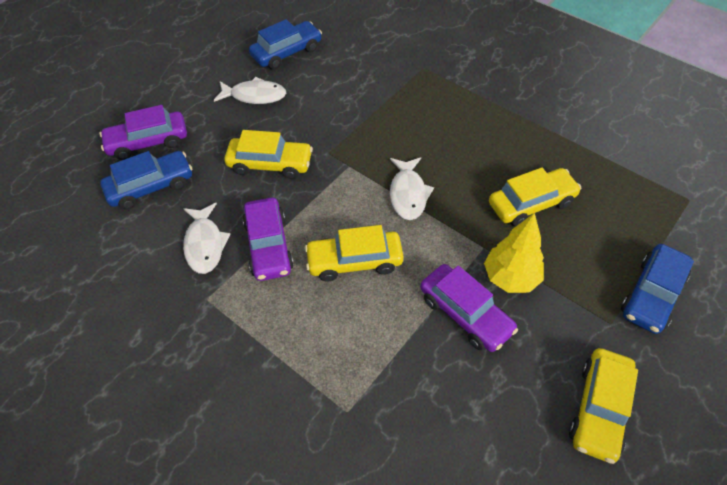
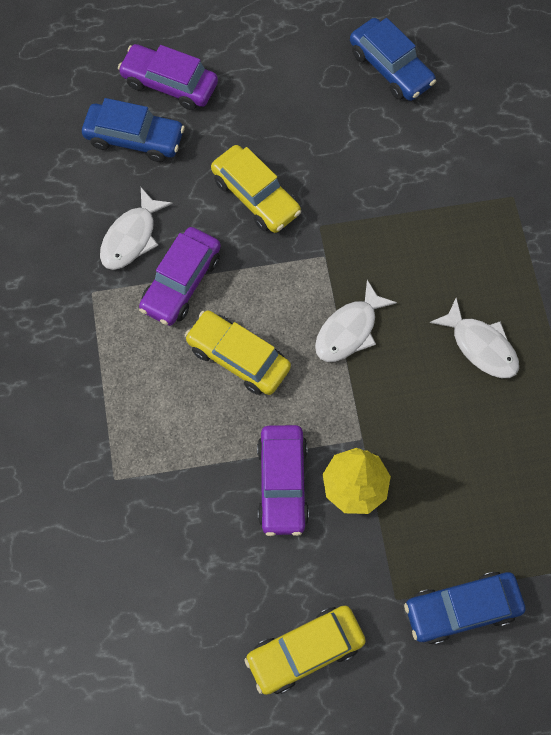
camera: 40 degrees right, 15 degrees up
(255, 96) = (310, 102): white fish -> white fish (481, 346)
(287, 52) = (390, 68): blue car -> blue car turned 45 degrees clockwise
(531, 203) = (453, 435): yellow car -> none

